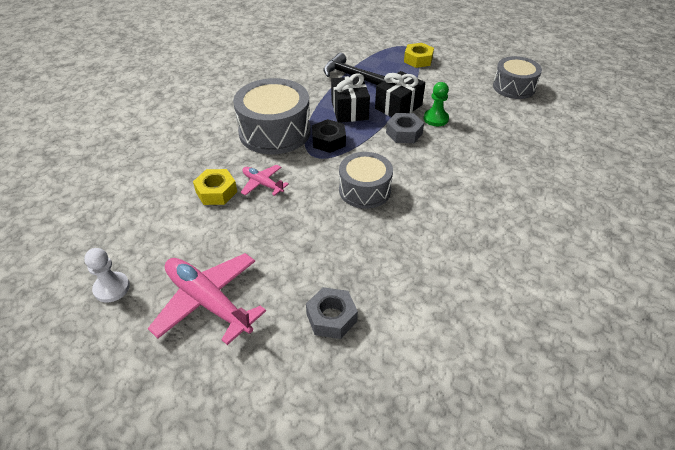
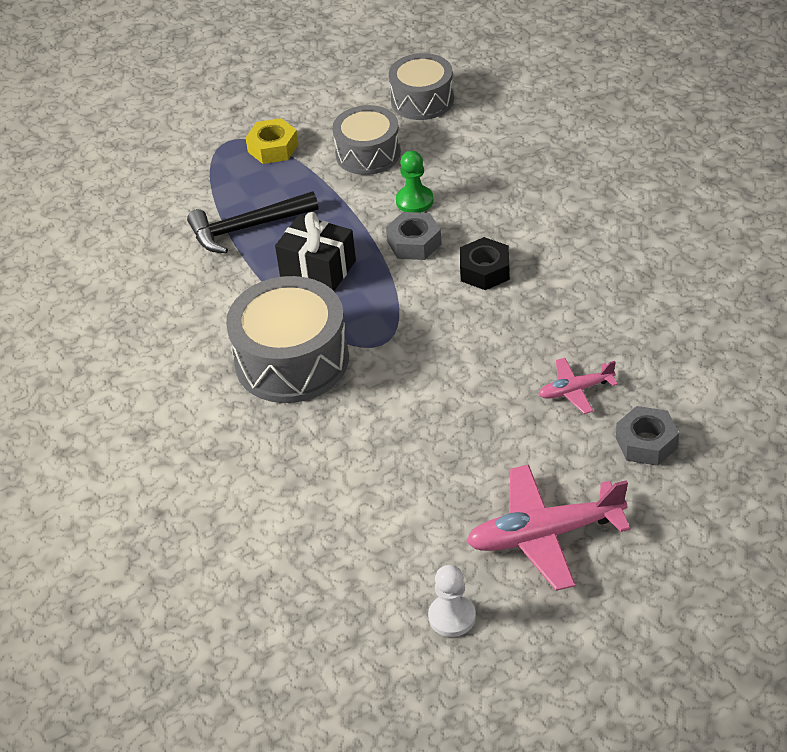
camera: 50 degrees left, 0 degrees up
(216, 192) = (363, 464): yellow nut -> none
(262, 184) = (388, 414): pink plane -> pink plane (575, 390)
(329, 141) = (363, 317): black nut -> black nut (485, 270)
(364, 190) = (484, 328): grey drum -> grey drum (368, 153)
(398, 107) = (357, 220): black gift -> none

